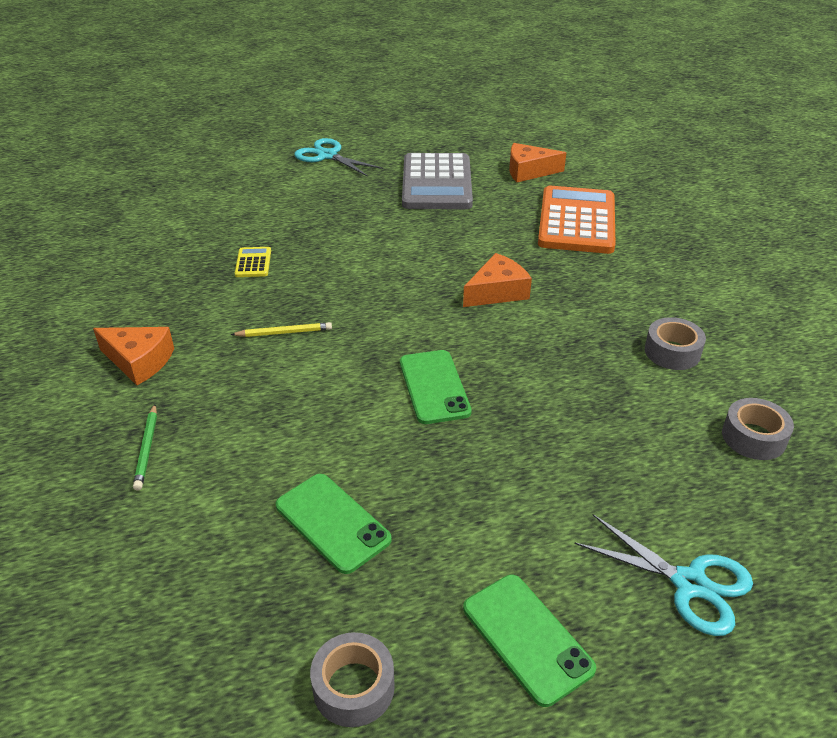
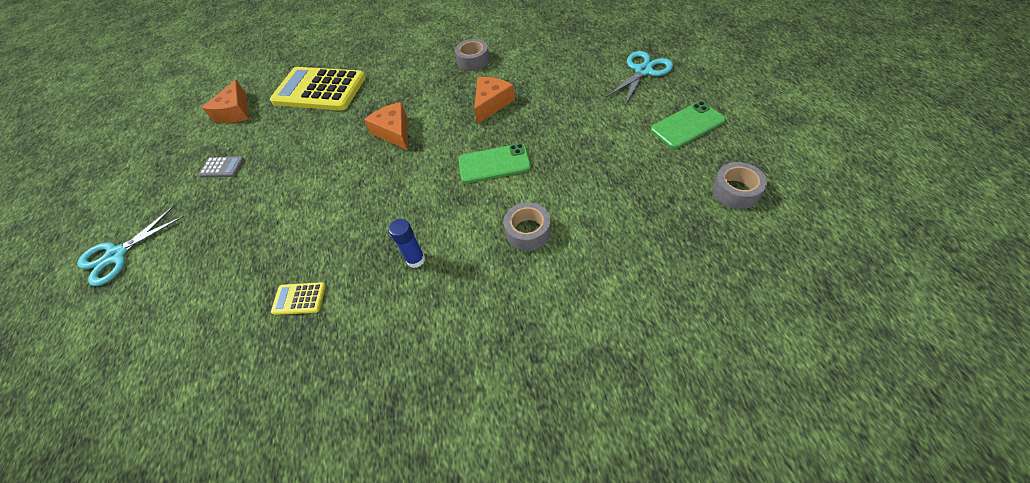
camera: 80 degrees left, 15 degrees up
(139, 361) = (437, 375): orange cheese -> orange cheese (491, 103)
(147, 449) = (555, 341): green pencil -> none
(284, 332) = (416, 259): yellow pencil -> blue glue stick
(332, 522) = (621, 210): green phone -> none
(436, 183) = (222, 167): grey calculator -> grey calculator, size x0.41
(577, 221) = (319, 90): orange calculator -> yellow calculator
(753, 437) = (544, 41): grey tape -> grey tape (528, 231)

